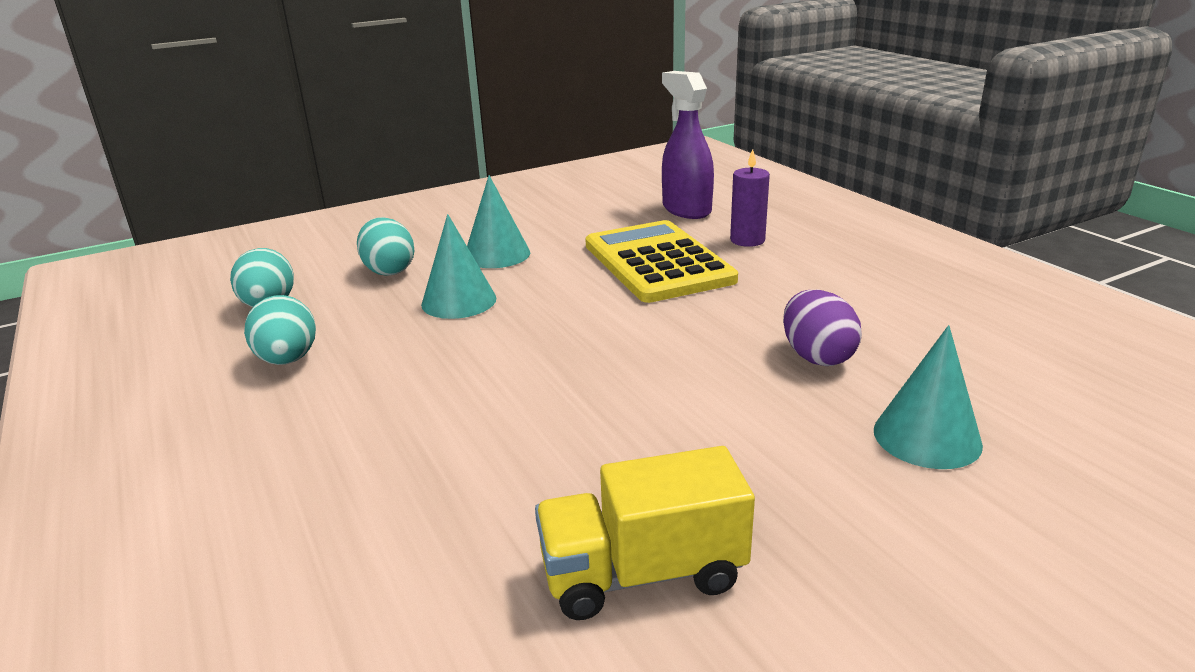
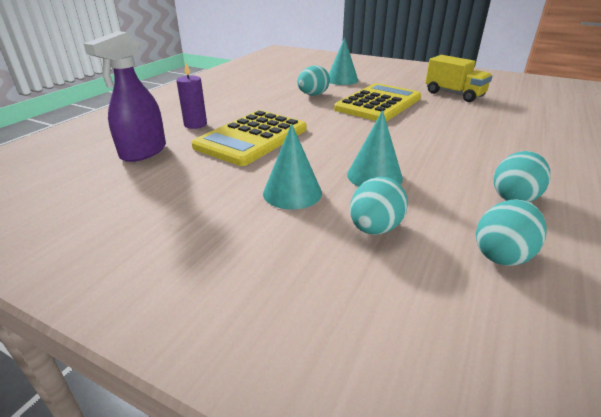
camera: 125 degrees left, 5 degrees up
(691, 410) = (378, 104): none -> yellow calculator
(817, 356) = (313, 95): purple egg -> turquoise egg

